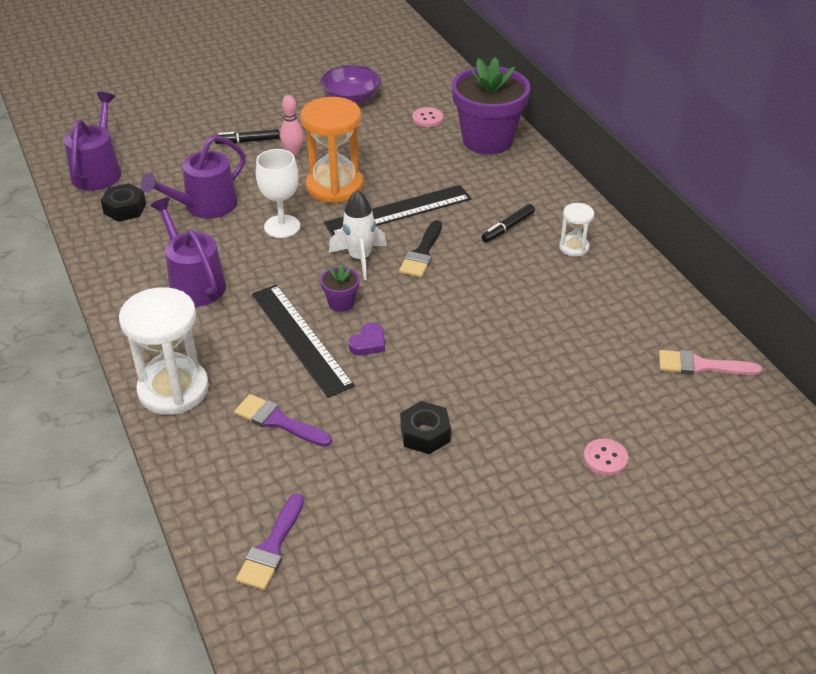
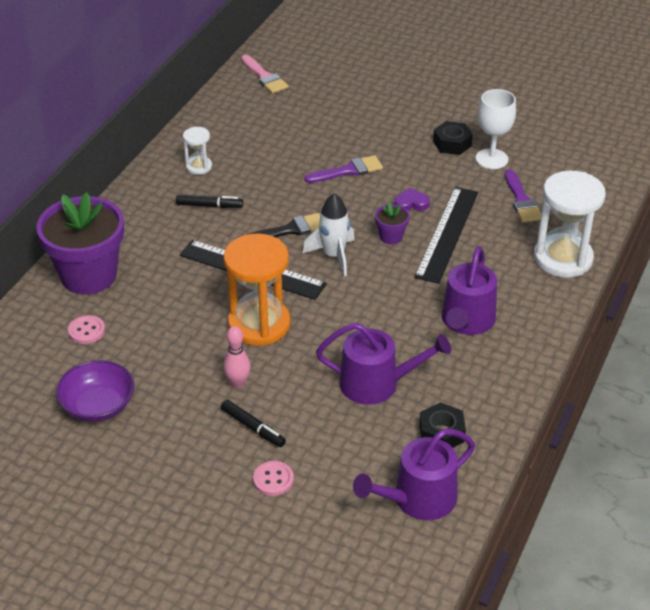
camera: 130 degrees left, 0 degrees up
(271, 547) = (596, 152): purple brush -> purple brush (348, 171)
(282, 226) = (347, 320): white goblet -> white goblet (491, 159)
(605, 458) = (384, 80): pink button -> pink button (273, 479)

